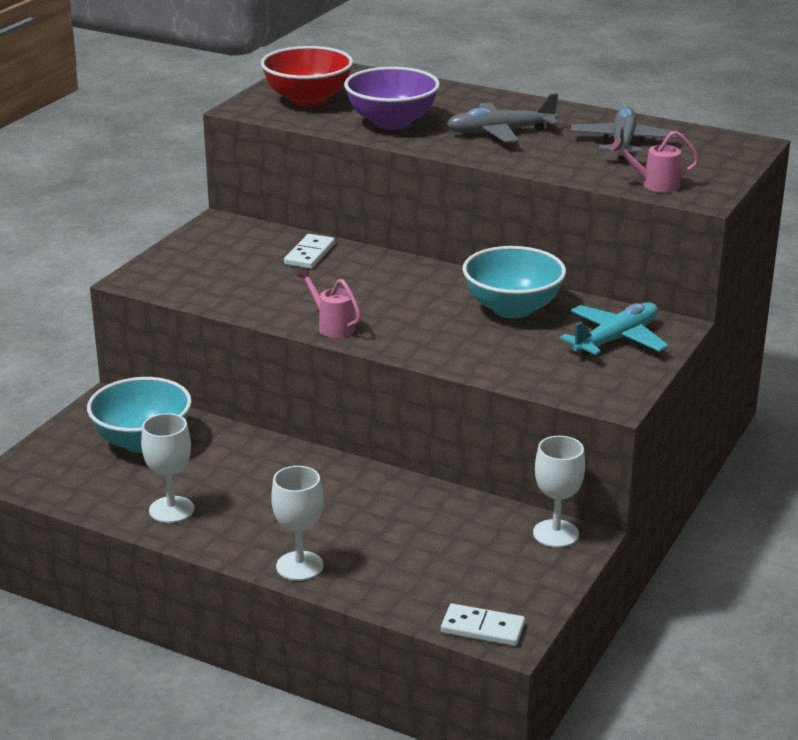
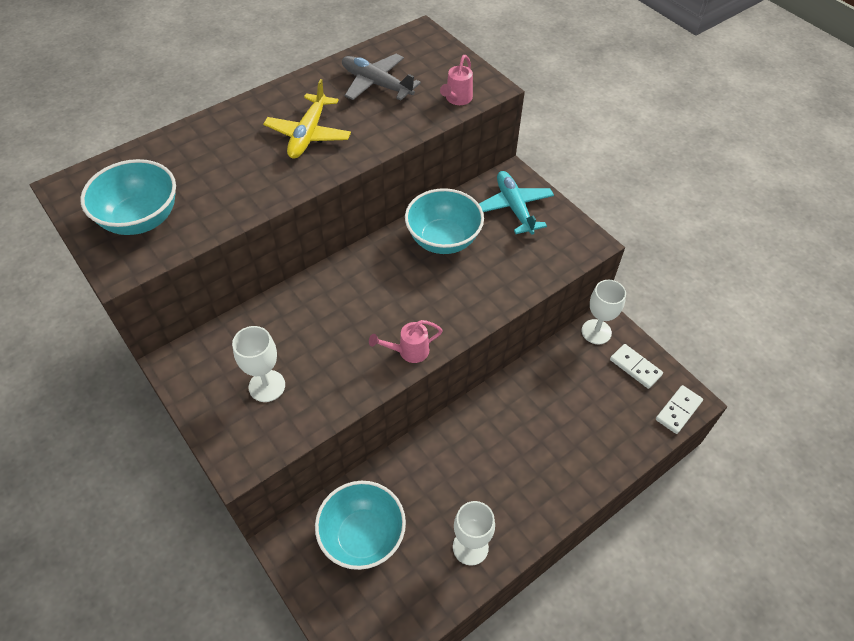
camera: 65 degrees left, 25 degrees up
(299, 566) = (576, 487): white goblet -> white goblet (267, 386)
(308, 100) = (141, 219): red bowl -> turquoise bowl
(309, 254) = (280, 322): white domino -> white domino (635, 367)
(392, 122) = (238, 185): purple bowl -> none
(500, 132) = (308, 134): grey plane -> yellow plane

